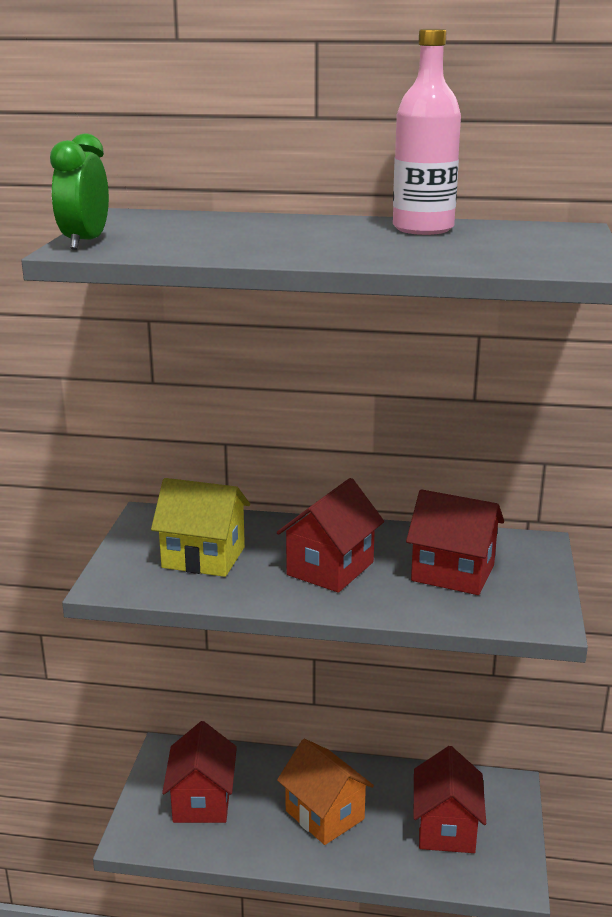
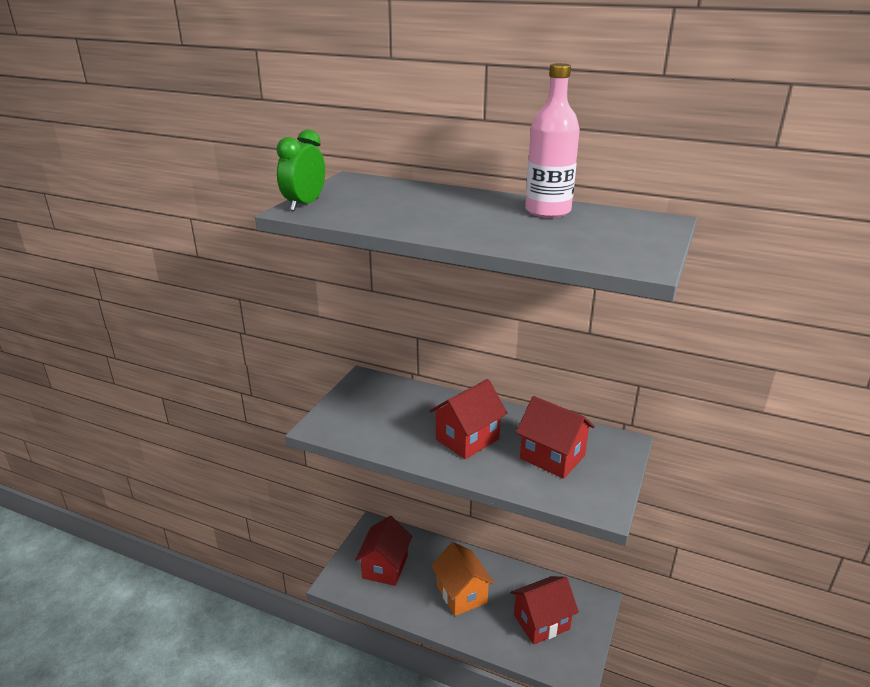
camera: 15 degrees right, 5 degrees up
(203, 557) = (386, 416): yellow house -> none
(446, 828) = (541, 622): red house -> red house turned 45 degrees clockwise

